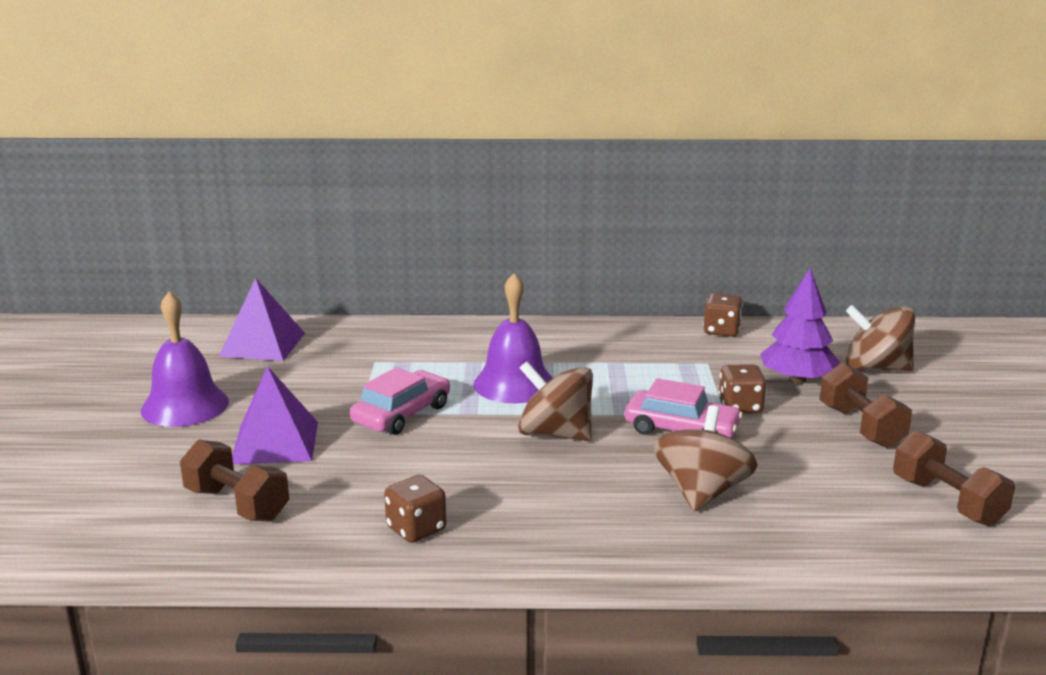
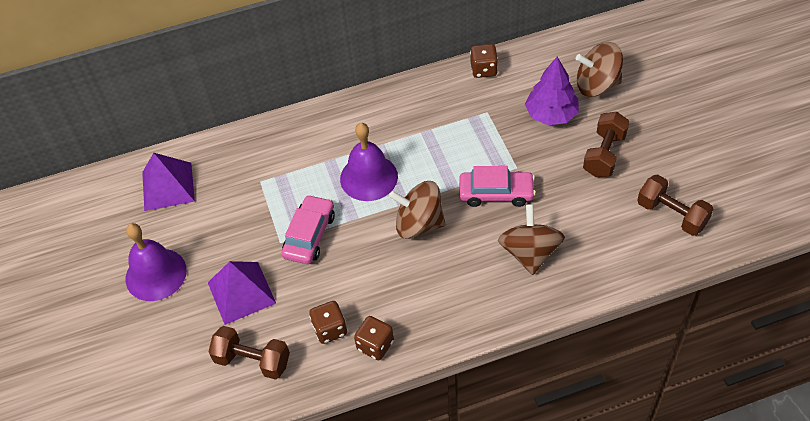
camera: 15 degrees left, 30 degrees up
(740, 407) = (524, 157): brown dice -> brown dice (330, 329)
(860, 427) = (604, 154): brown dumbbell -> brown dumbbell turned 60 degrees clockwise

